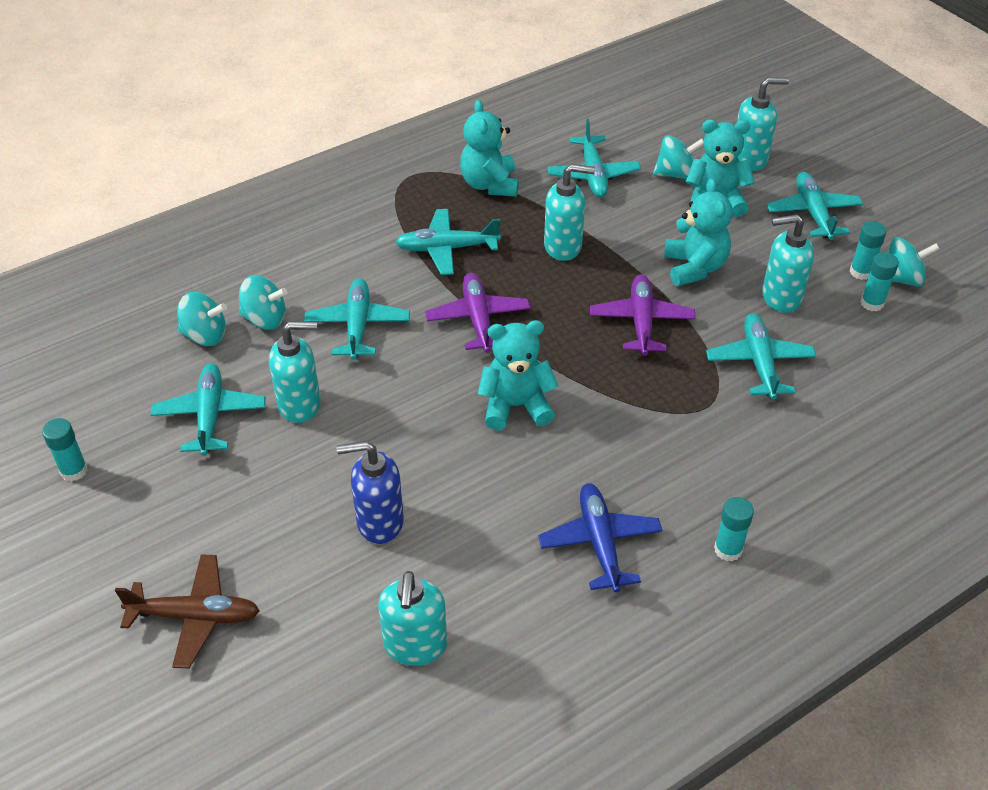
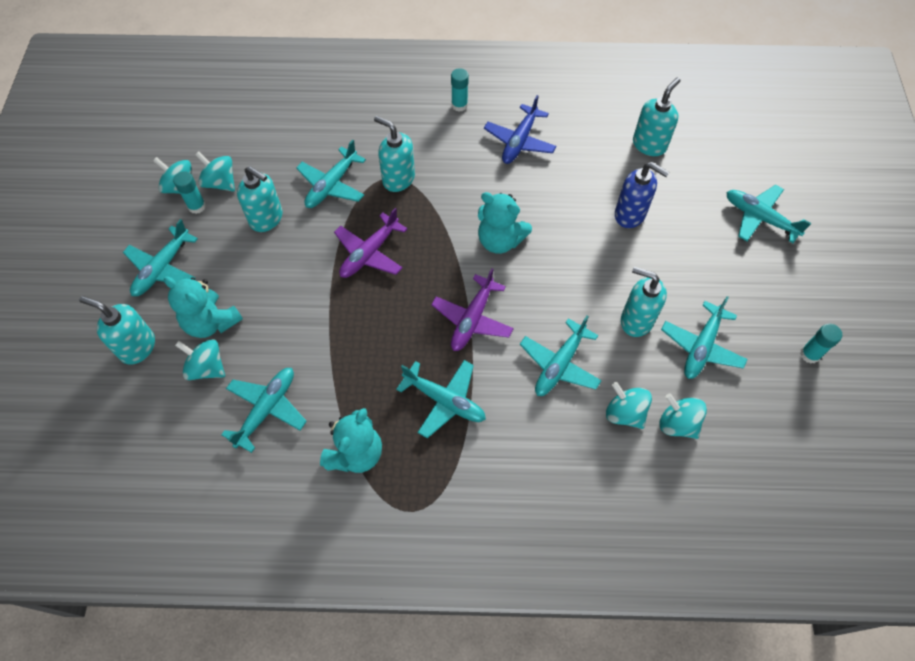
camera: 145 degrees left, 15 degrees up
(195, 616) = (759, 218): brown plane -> turquoise plane
(563, 246) = (359, 348): turquoise soap dispenser -> turquoise soap dispenser (398, 179)
(694, 267) = (292, 273): turquoise teddy bear -> none
(872, 303) = (220, 183): turquoise glue stick -> turquoise spinning top

